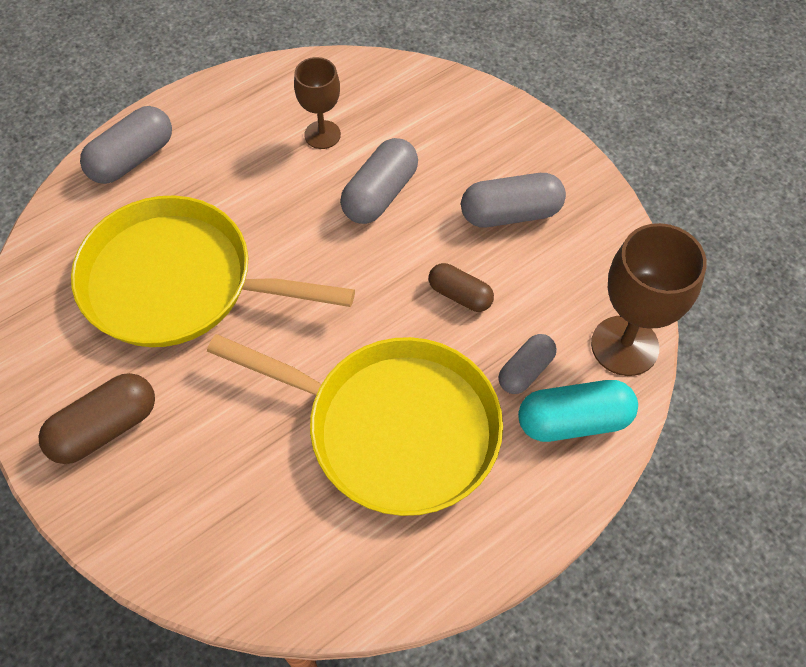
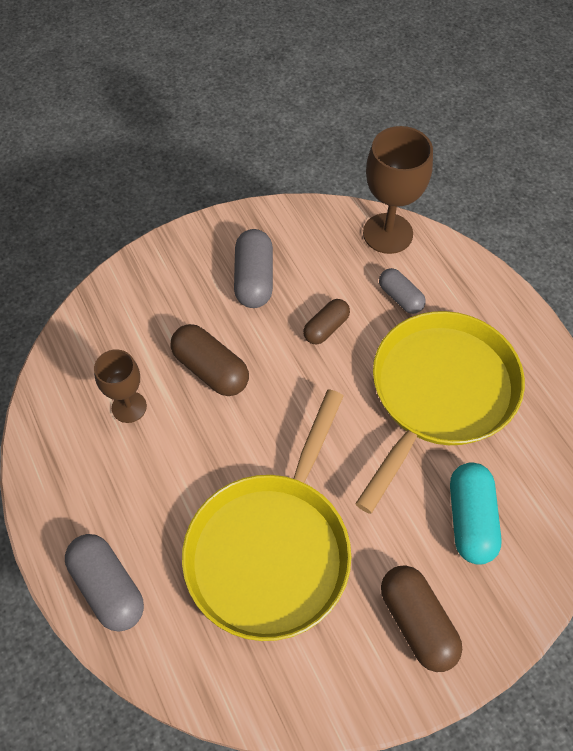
camera: 80 degrees left, 0 degrees up
(380, 194) = (211, 369): grey capsule -> brown capsule
(573, 421) = (445, 277): turquoise capsule -> turquoise capsule (470, 519)

